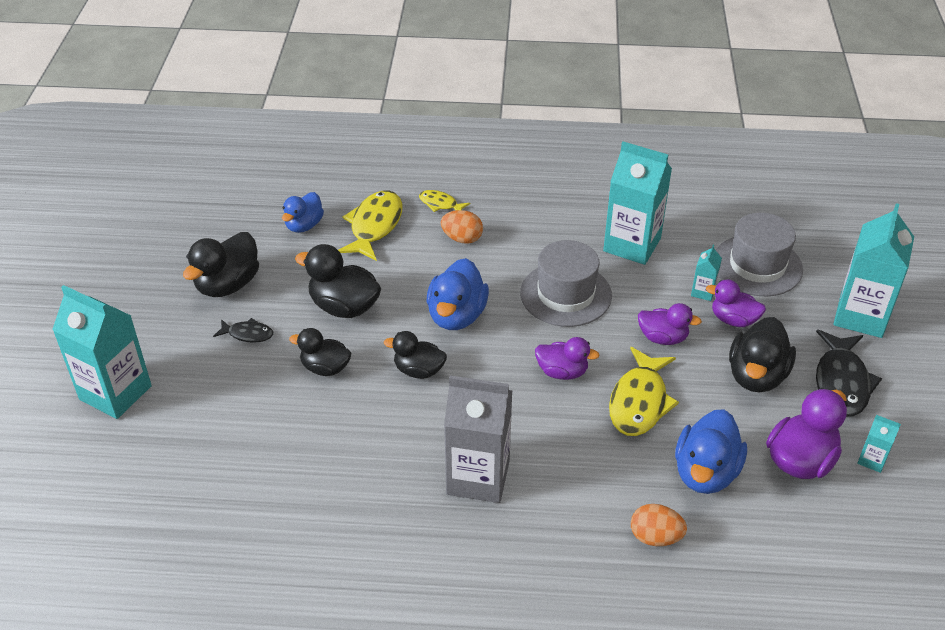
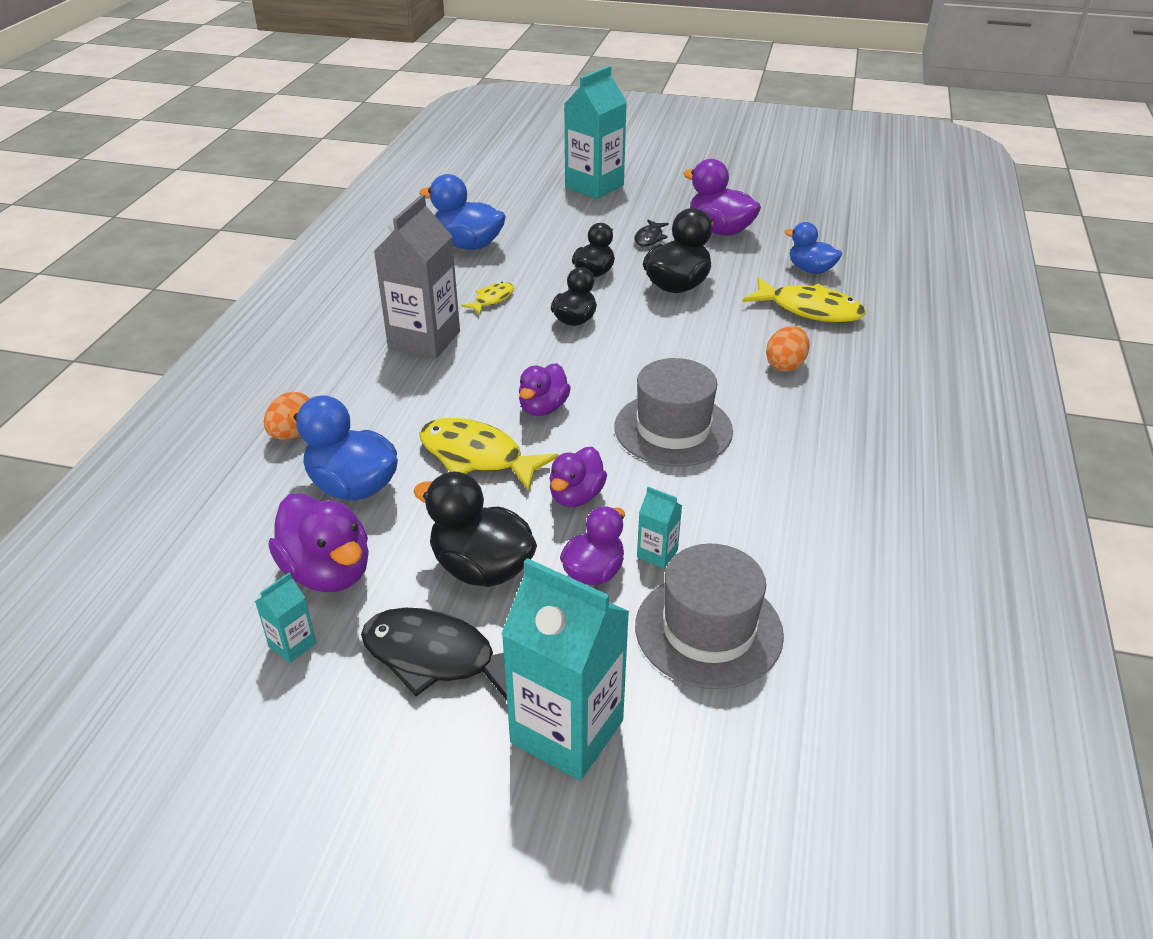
camera: 100 degrees right, 5 degrees down
(228, 285) = (720, 230): black duck -> purple duck
(440, 204) = (853, 356): yellow fish -> yellow fish (492, 299)
(456, 316) = (650, 349): blue duck -> blue duck (468, 245)
(632, 245) = (767, 503): turquoise carton -> none

